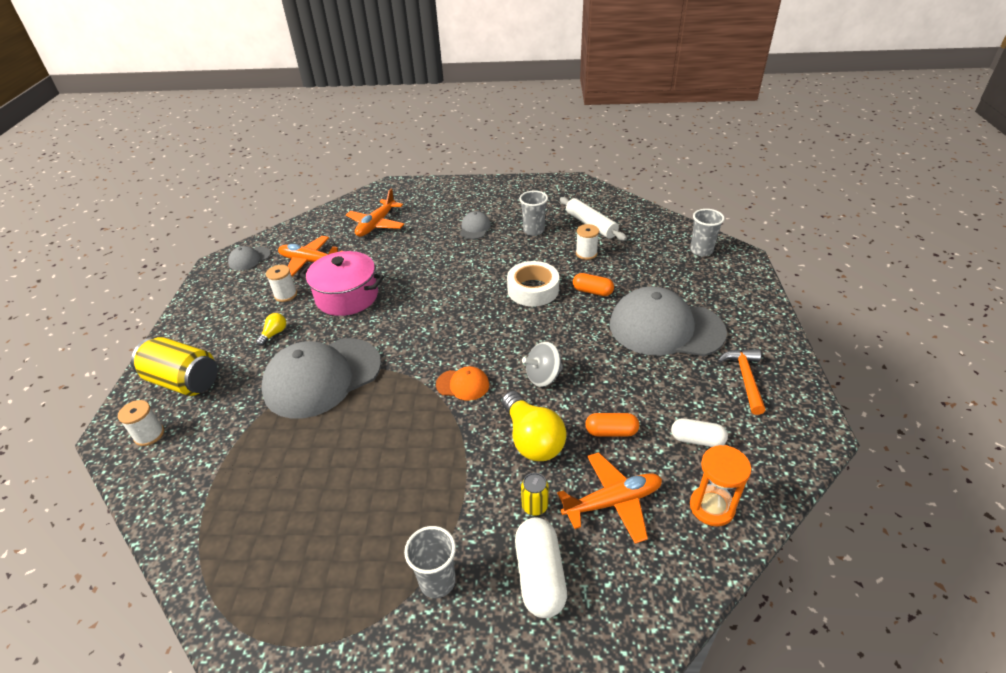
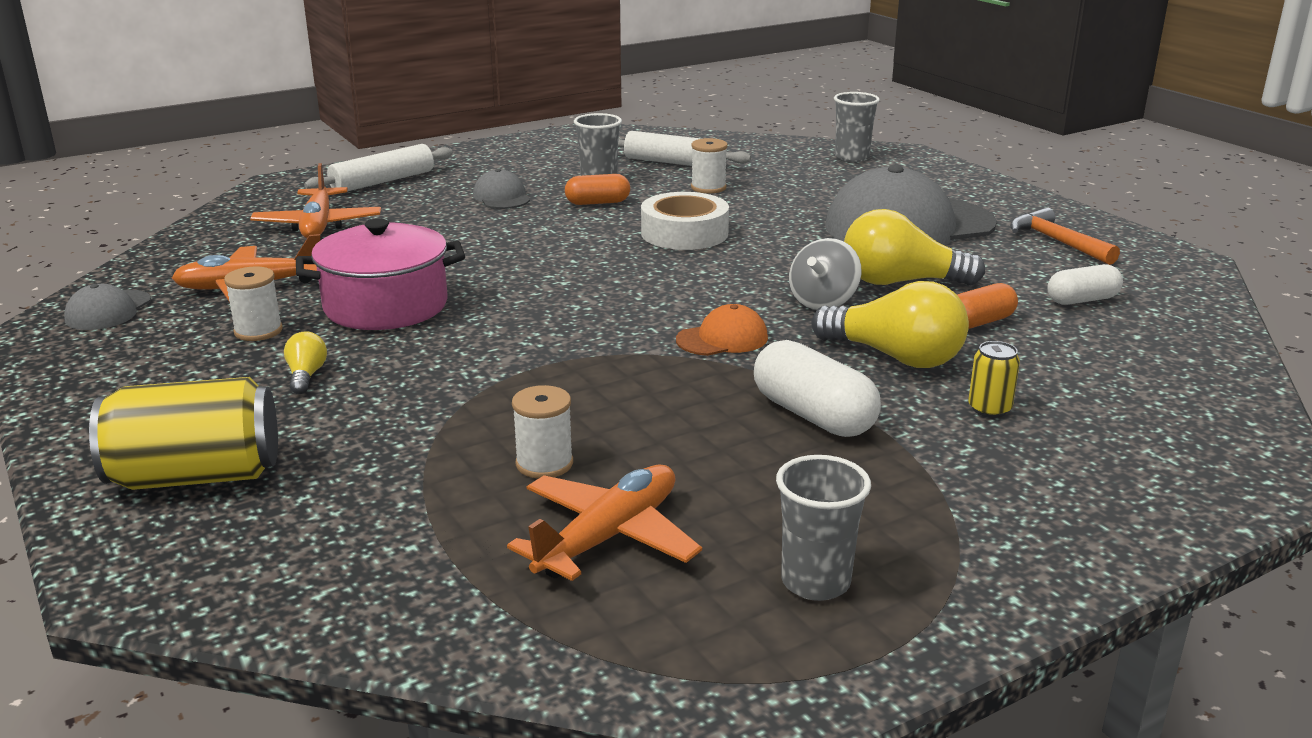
camera: 35 degrees left, 15 degrees down
(149, 435) = (223, 556): white spool -> white spool (544, 464)
(322, 377) = (479, 394): grey cap -> none
(434, 198) = (382, 181): none -> white rolling pin
(437, 581) = (975, 515): grey cup -> grey cup (815, 582)
(540, 576) = (1088, 461): white capsule -> white capsule (813, 415)
(592, 291) = (769, 217): orange capsule -> orange capsule (597, 203)
(604, 377) = (900, 282): none -> yellow light bulb
(613, 502) = (1071, 375): orange plane -> orange plane (609, 536)
(712, 507) = (1176, 344): orange hourglass -> none

